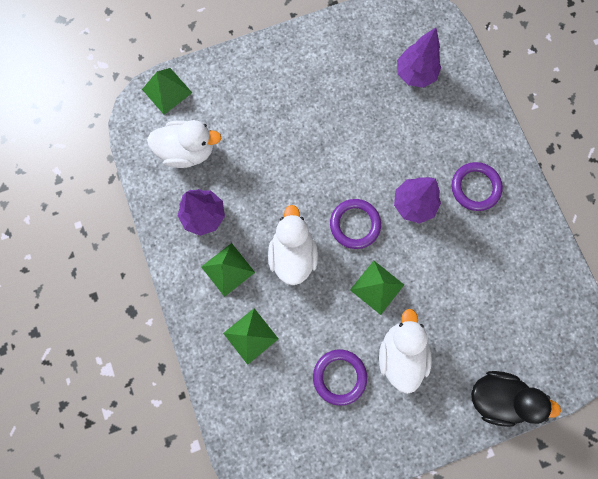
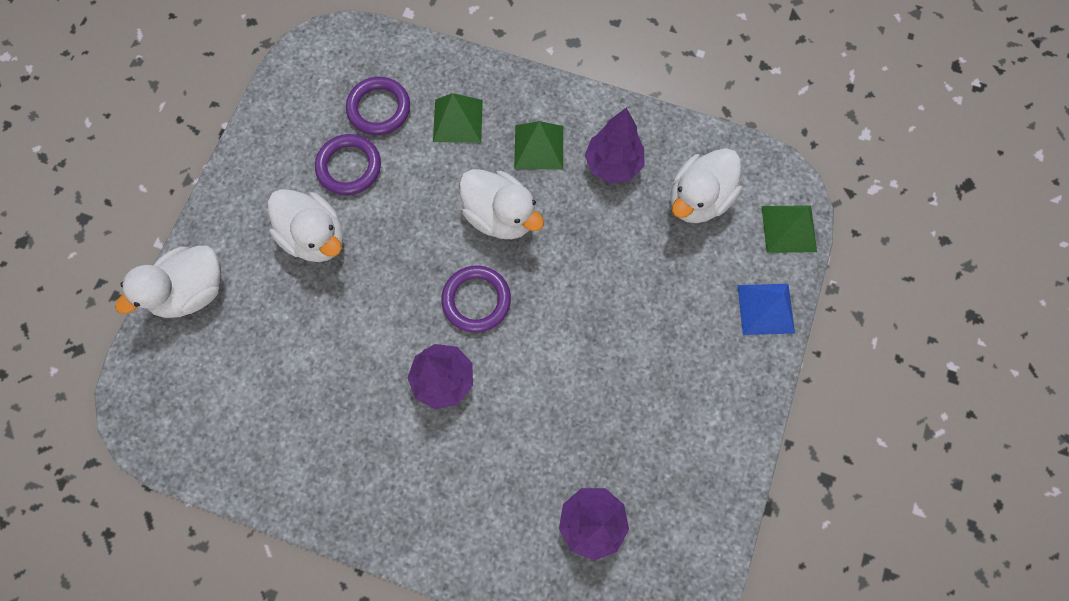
camera: 130 degrees right, 5 degrees down
(227, 71) = (765, 308): none -> blue pyramid
(377, 287) = (395, 268): green pyramid -> none
(475, 187) = (401, 465): purple ring -> purple ring (379, 108)
(497, 396) = (193, 291): black duck -> white duck

